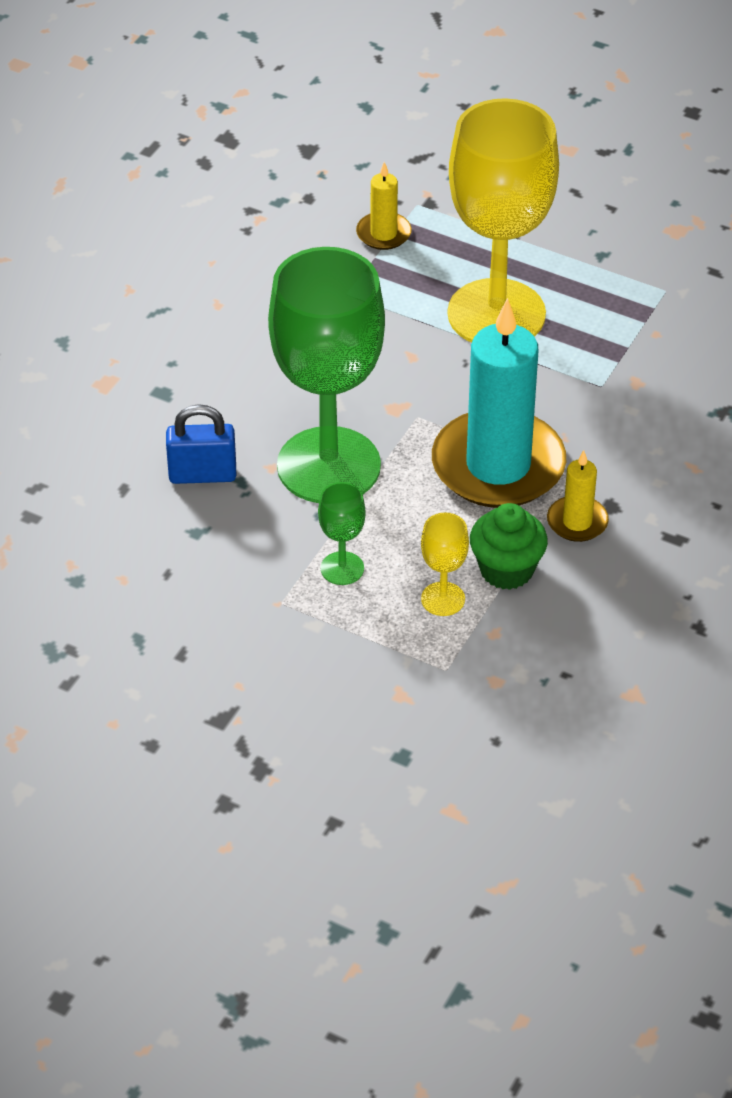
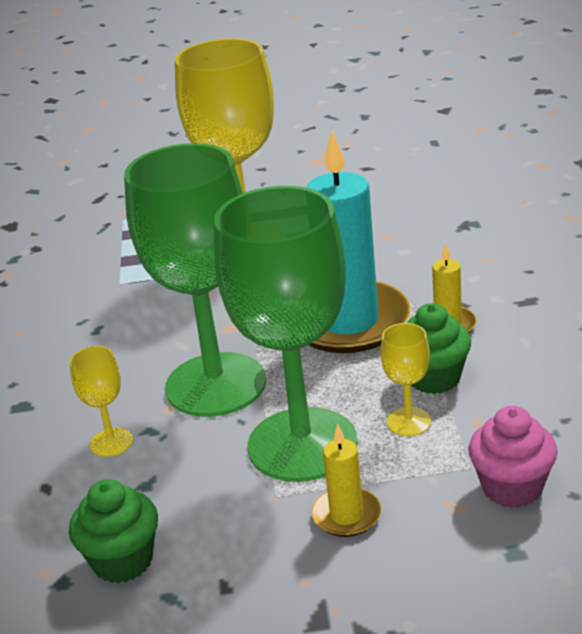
camera: 30 degrees left, 15 degrees down
(129, 589) = (123, 561): none -> green cupcake
(202, 474) = (111, 442): blue padlock -> yellow goblet
(342, 568) = (302, 444): green goblet -> green goblet, size x2.46
(383, 234) = (114, 242): yellow candle -> yellow candle (346, 515)
(457, 706) = (512, 488): none -> pink cupcake

